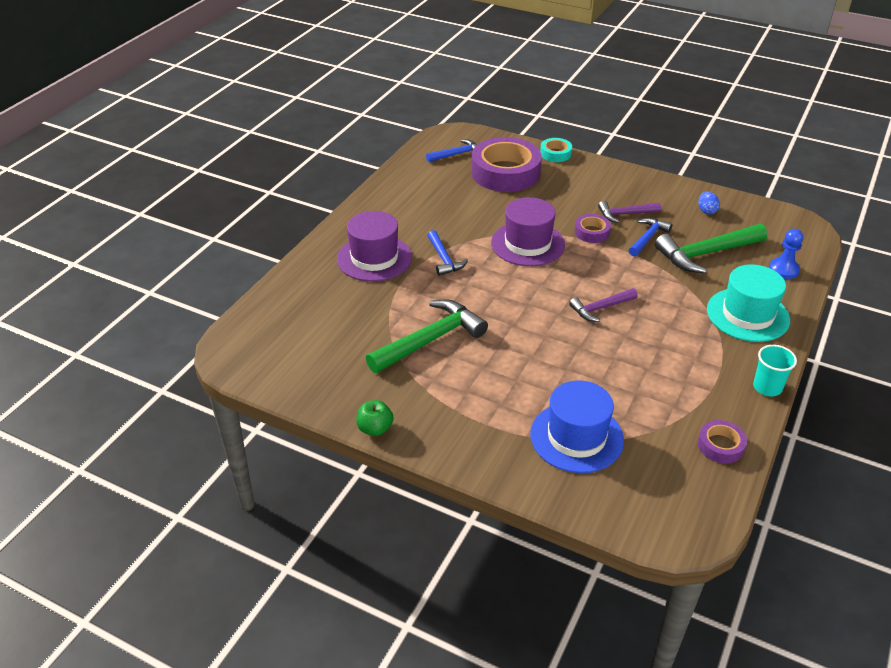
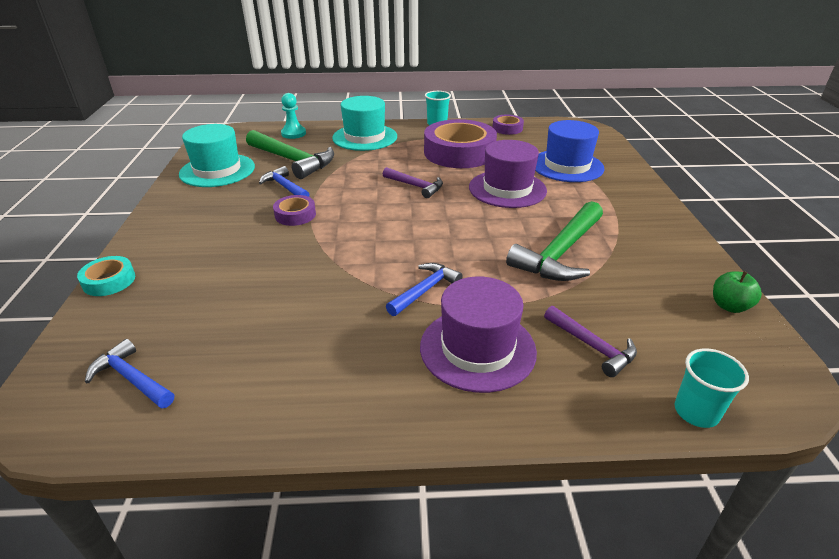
camera: 120 degrees left, 5 degrees down
(257, 309) = (696, 412): none -> turquoise cup
(375, 429) = (693, 242): green apple -> green apple (729, 306)
(430, 340) = (560, 252): green hammer -> green hammer turned 75 degrees counterclockwise
(505, 172) = (181, 308): purple tape -> purple tape (459, 152)
(527, 244) = (346, 245): purple hat -> purple hat (507, 189)
(625, 214) = (247, 205): purple hammer -> purple hammer (592, 346)
(648, 238) = (285, 187): blue hammer -> blue hammer turned 45 degrees clockwise
(706, 211) = (217, 170): blue egg -> turquoise hat
(783, 269) = (293, 133): blue pawn -> turquoise pawn

